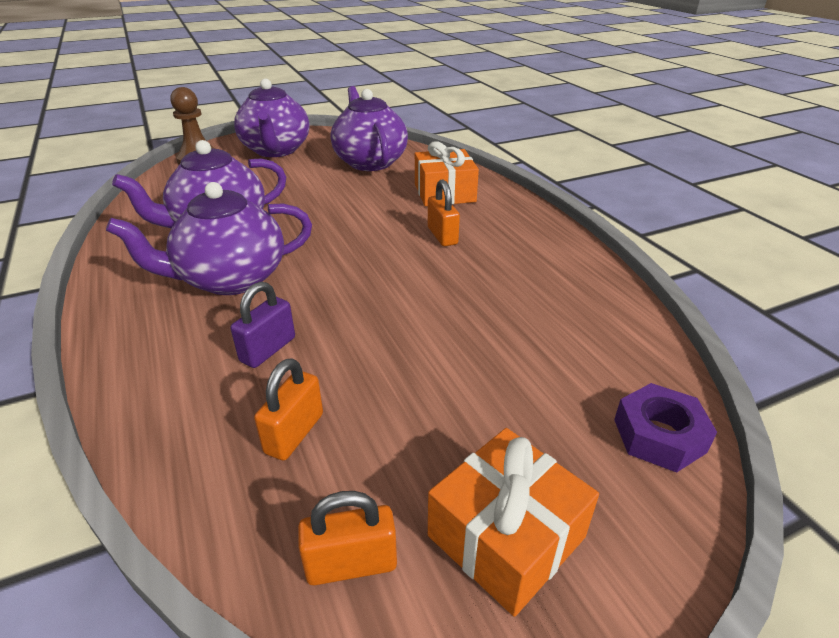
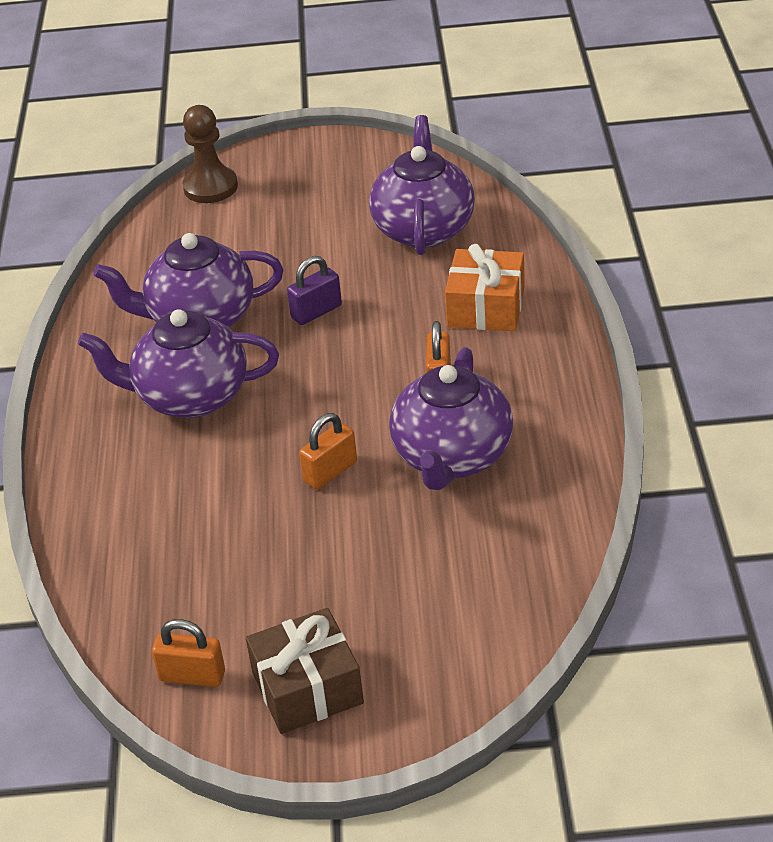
camera: 25 degrees right, 5 degrees up
(268, 349) = (197, 489): purple padlock -> purple padlock (316, 312)
(276, 150) = (312, 183): purple teapot -> purple teapot (452, 457)
(294, 433) = (190, 573): orange padlock -> orange padlock (330, 472)
(506, 536) = (307, 688): orange gift -> brown gift
(659, 435) = (485, 650): purple nut -> none

